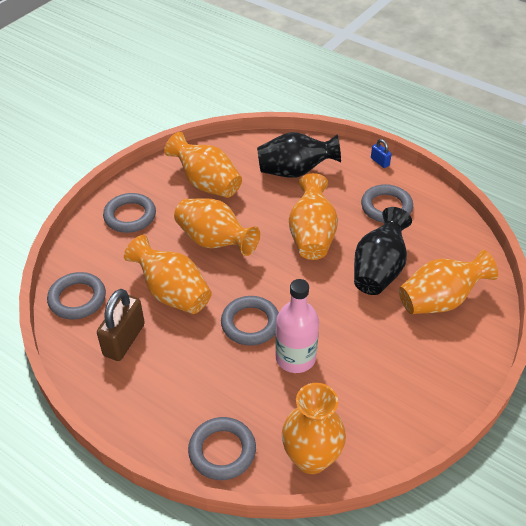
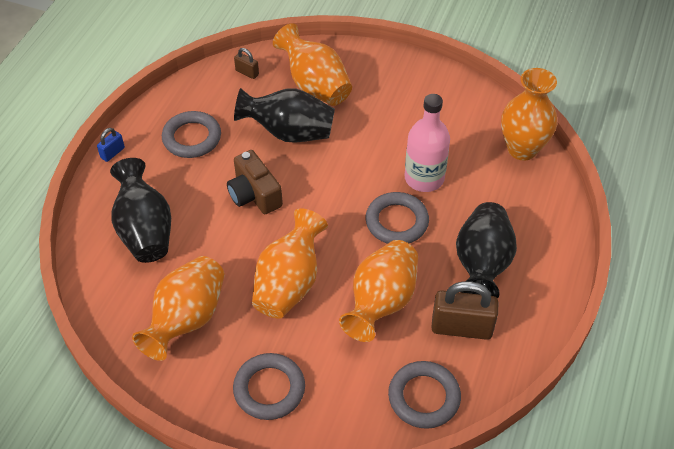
camera: 105 degrees left, 5 degrees up
(179, 374) = (482, 265): none -> black vase
(222, 451) = (546, 210): grey ring -> none
(312, 235) = (254, 194): orange vase -> brown camera
(465, 254) = (247, 72): none -> brown padlock

